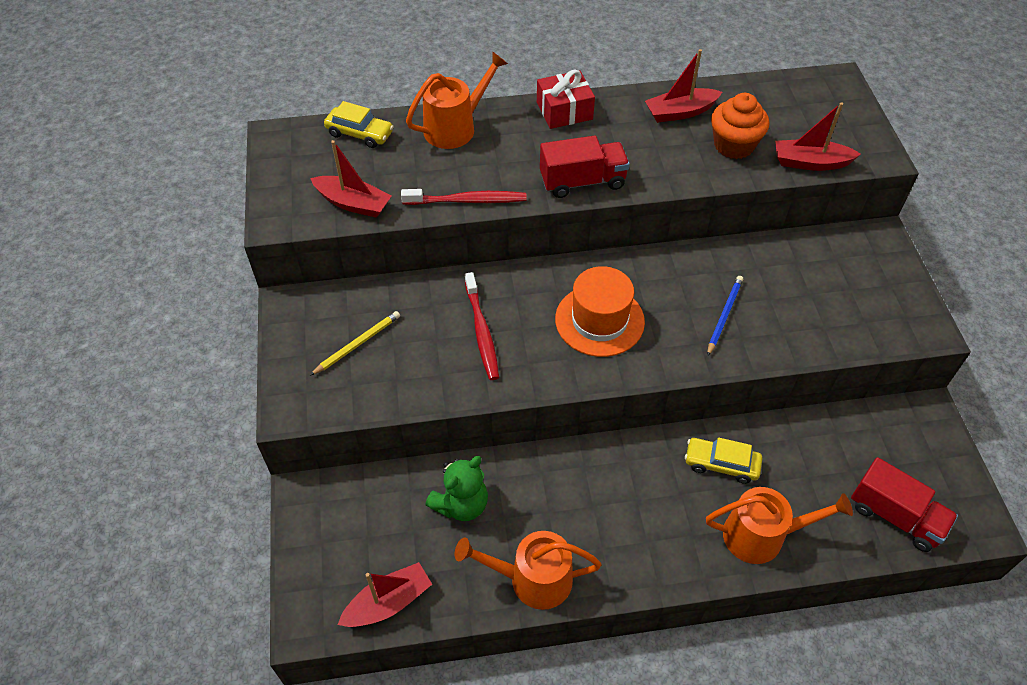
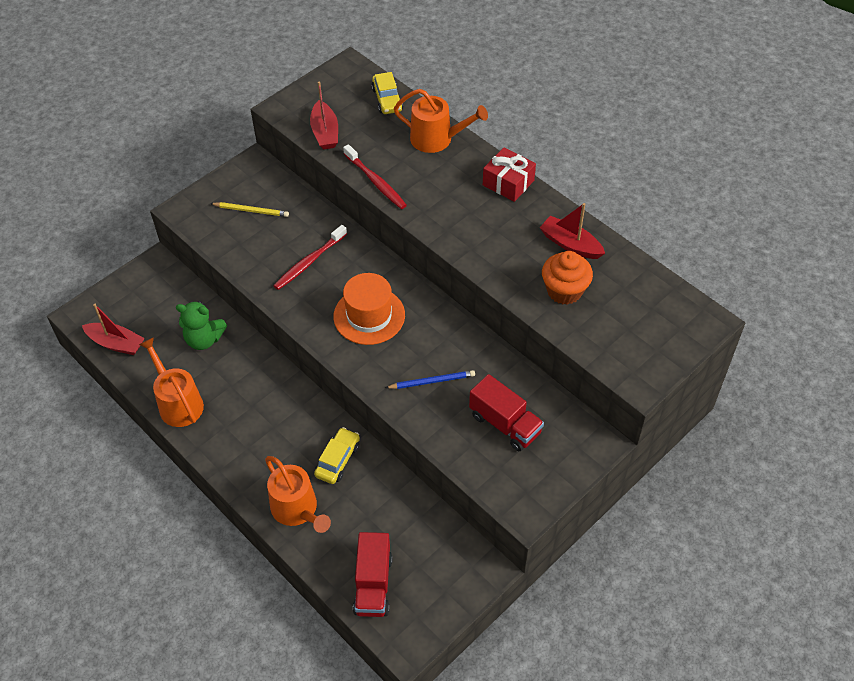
camera: 55 degrees right, 0 degrees up
(582, 181) = (447, 228): red truck -> red truck (505, 424)
(721, 464) = (338, 460): yellow car -> yellow car turned 45 degrees clockwise
(810, 163) = (589, 343): red boat -> none

